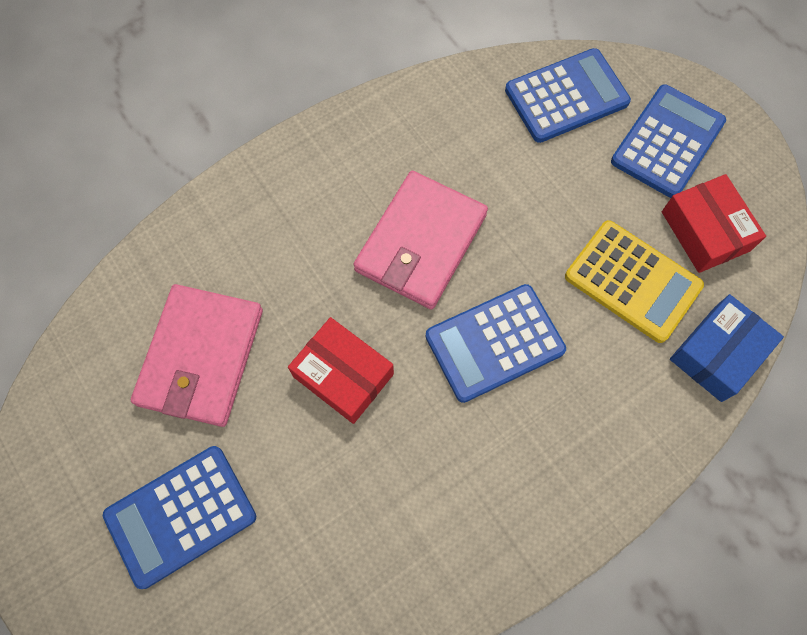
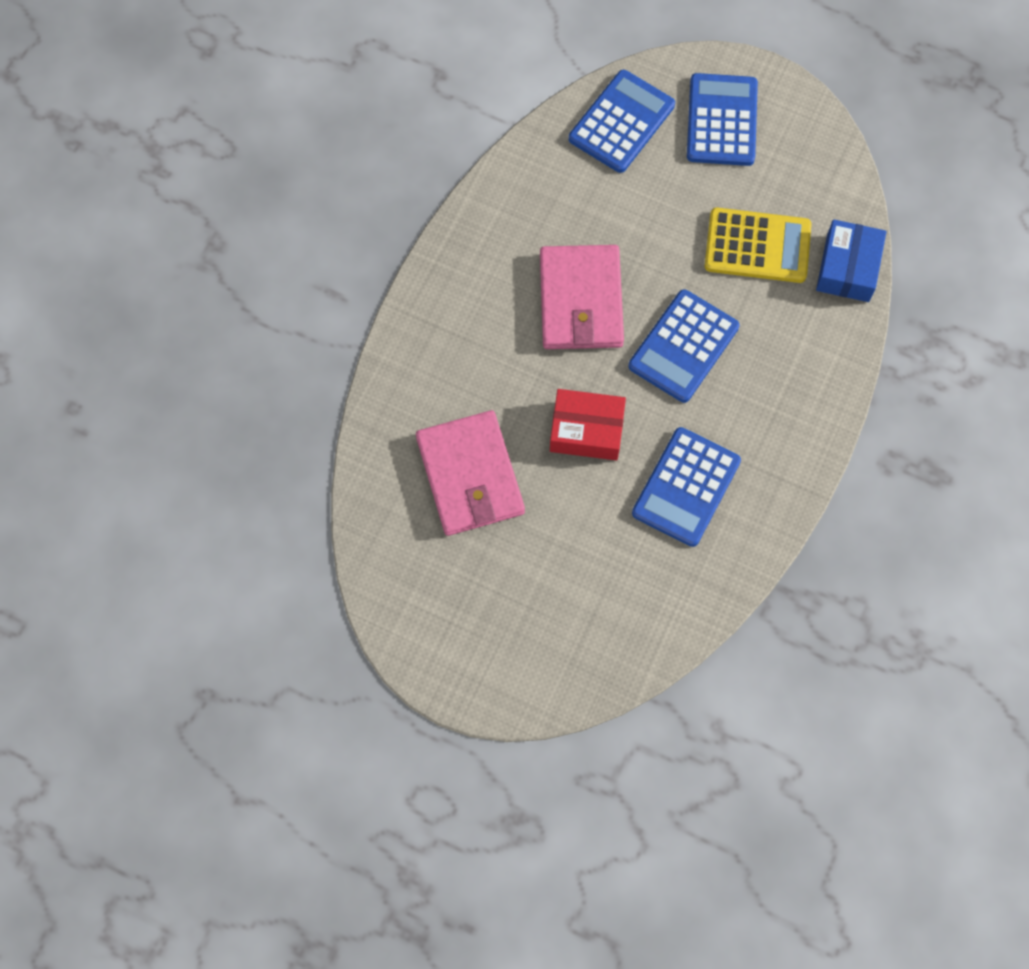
camera: 30 degrees left, 0 degrees up
(181, 515) = (534, 591): blue calculator -> blue calculator (686, 487)
(705, 231) = (789, 179): red box -> none

